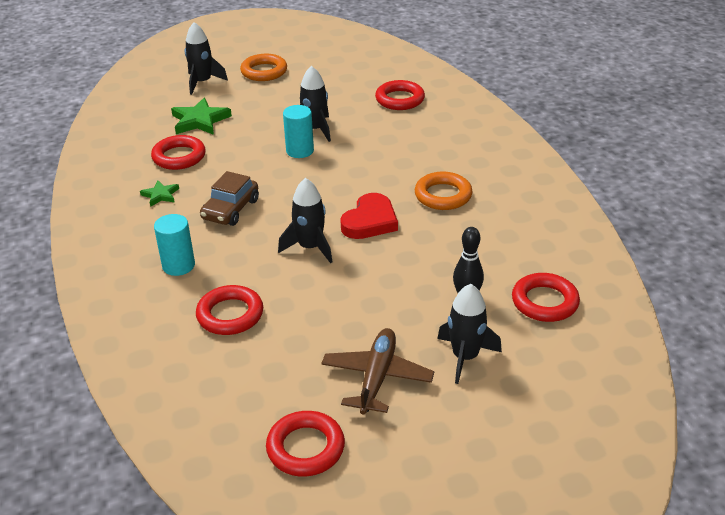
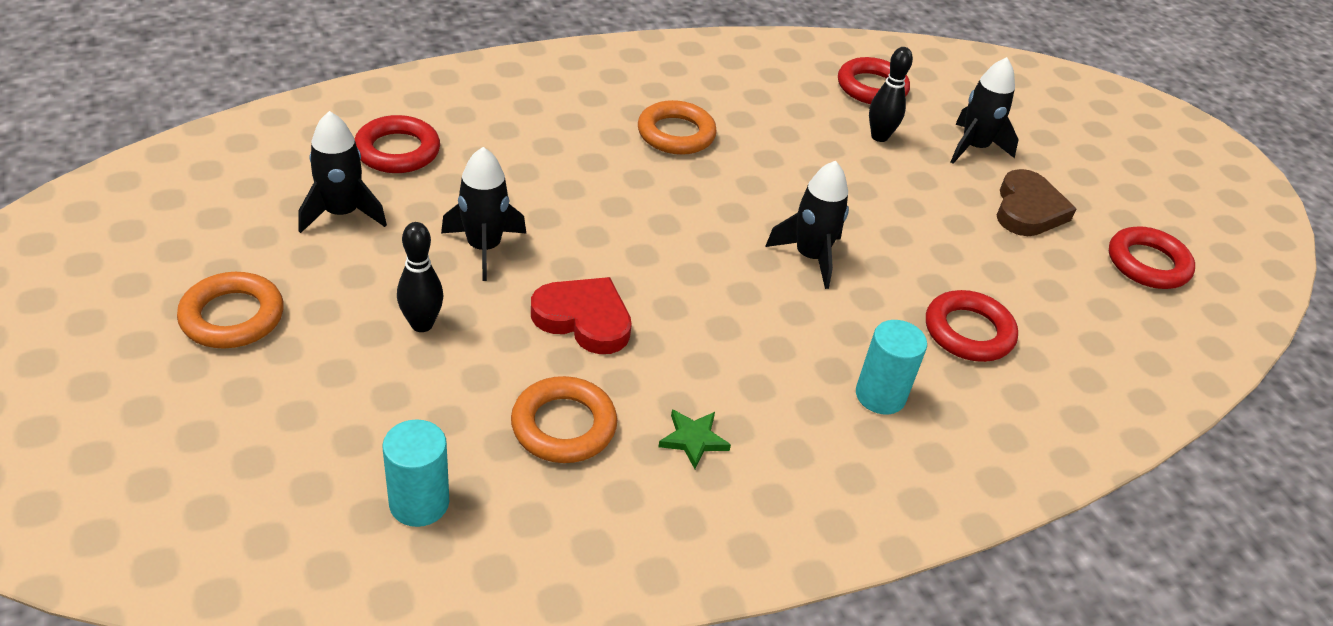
camera: 100 degrees left, 5 degrees up
(179, 157) = (563, 426): red ring -> orange ring
(199, 120) = (426, 406): green star -> none
(202, 82) = (252, 414): black rocket -> black rocket (342, 213)
(230, 209) = (728, 343): brown car -> none
(255, 116) = (422, 324): none -> black bowling pin
(300, 151) = (552, 266): turquoise cylinder -> turquoise cylinder (419, 503)
(370, 221) = (742, 200): red heart -> red heart (584, 319)
(377, 377) = (1028, 209): brown plane -> brown heart

